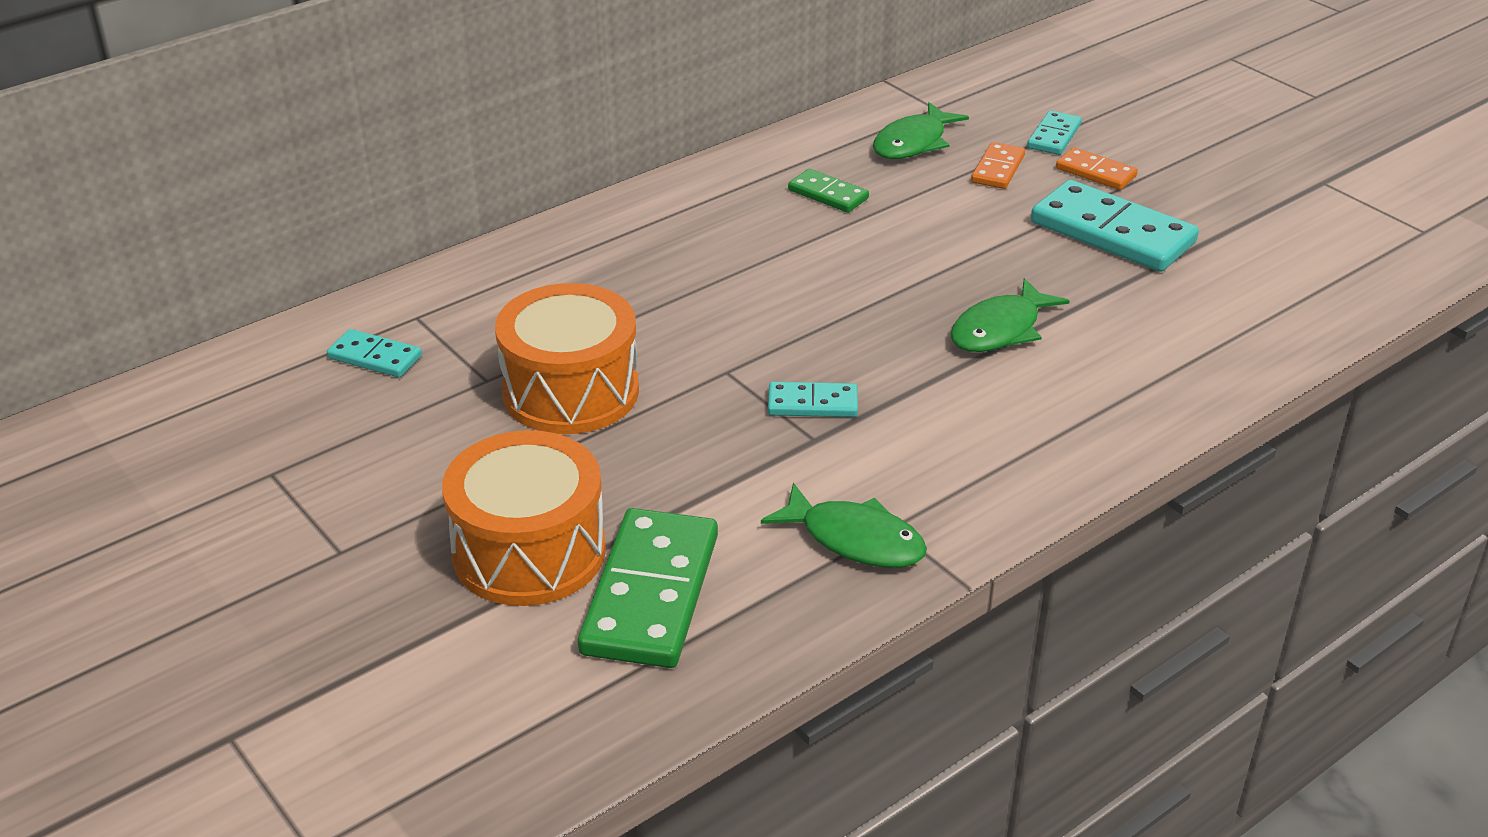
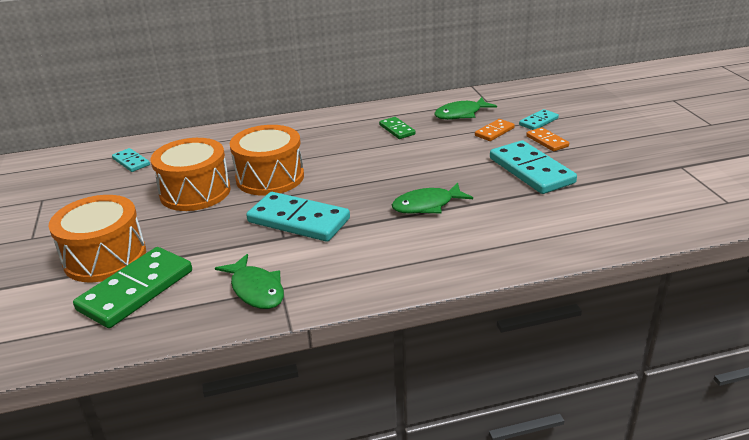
camera: 25 degrees right, 5 degrees down
(684, 334) = (270, 177): none -> orange drum
(812, 403) = (298, 220): turquoise domino -> turquoise domino, size x1.94

